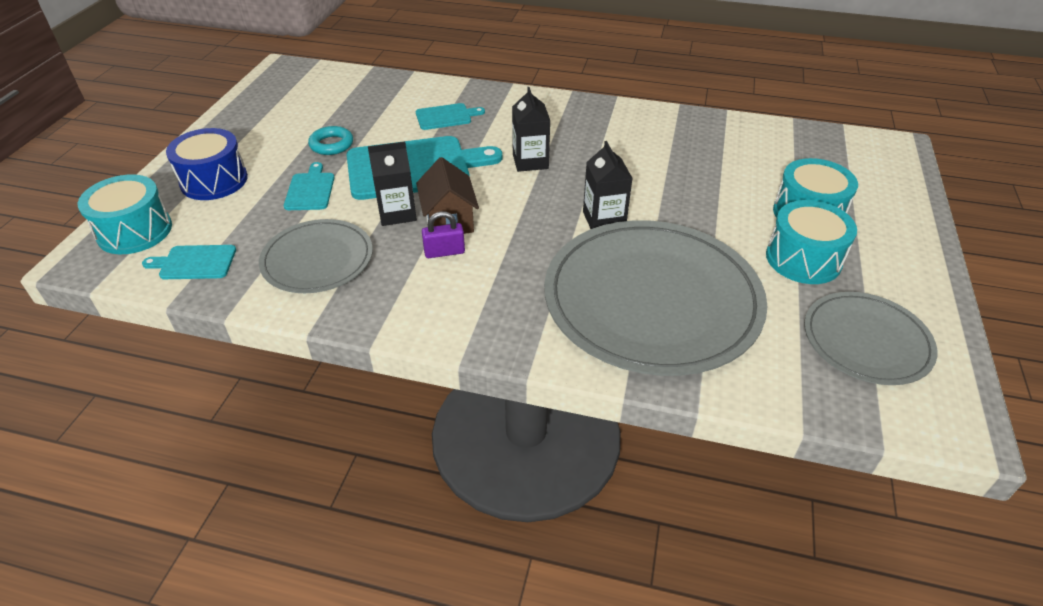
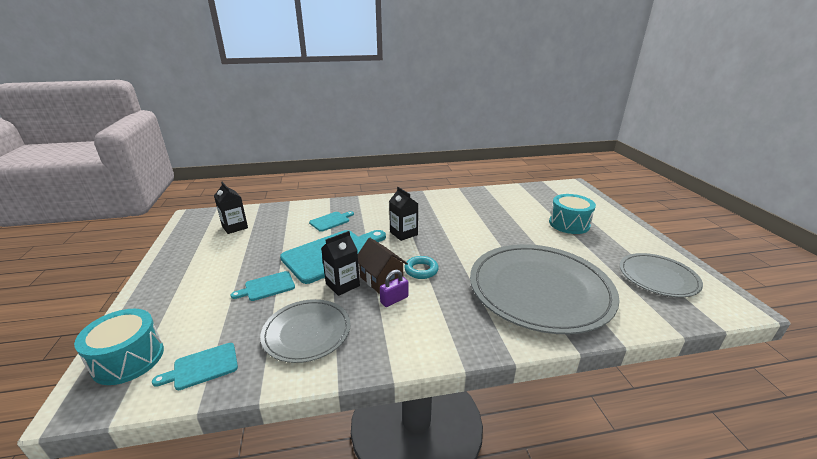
camera: 25 degrees left, 15 degrees down
(214, 180) = (182, 301): blue drum -> none
(310, 190) = (267, 287): turquoise cutting board -> turquoise cutting board turned 90 degrees counterclockwise
(331, 144) = (263, 254): turquoise ring -> turquoise ring (421, 270)
(604, 220) = (473, 254): black carton -> black carton (235, 227)
(803, 259) = (589, 246): turquoise drum -> none

